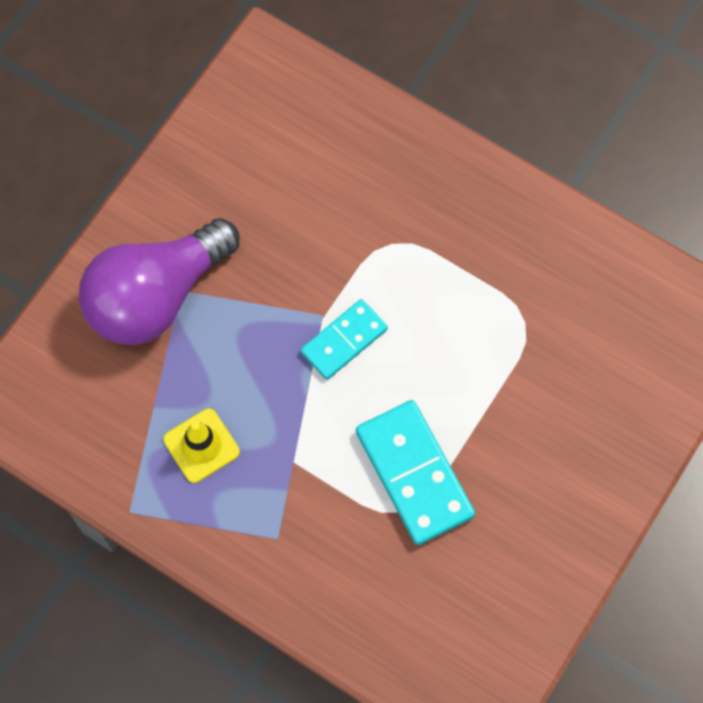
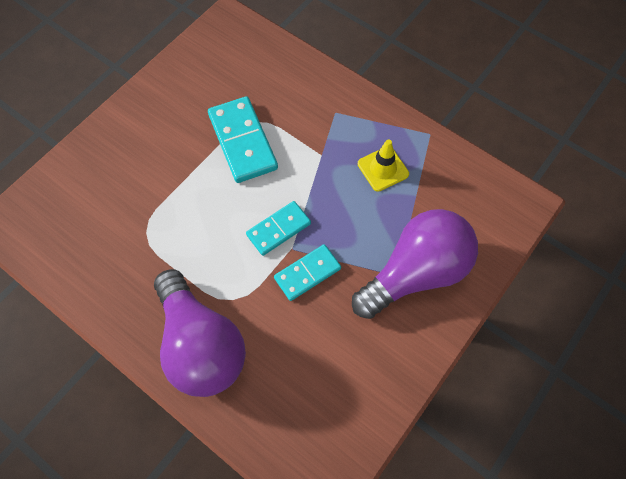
camera: 175 degrees left, 5 degrees down
(299, 283) = (307, 273): none -> turquoise domino
(422, 186) = (201, 345): none -> purple light bulb

